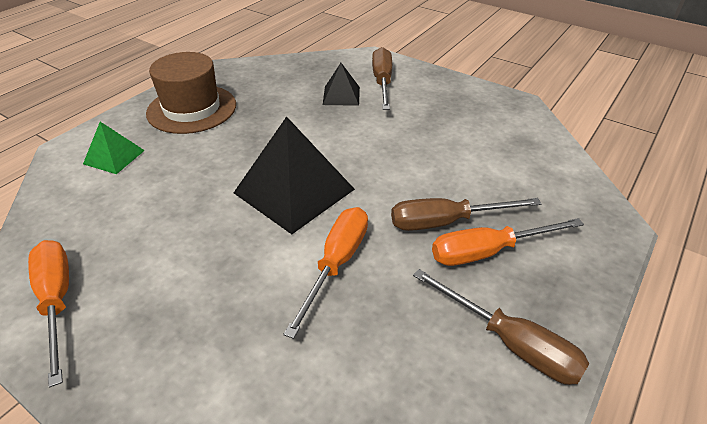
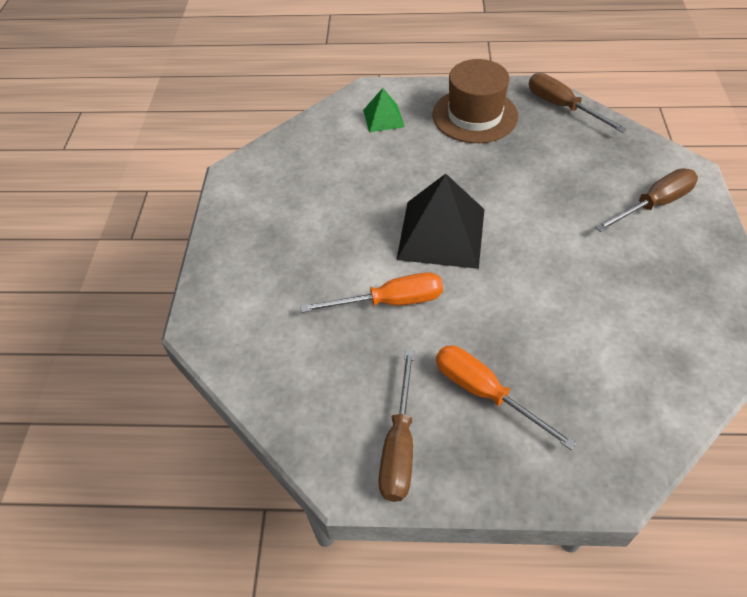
camera: 60 degrees right, 10 degrees up
(57, 301) = (254, 188): orange screwdriver -> none
(341, 95) = (596, 189): black pyramid -> none
(446, 222) = (495, 348): brown screwdriver -> brown screwdriver (562, 107)

